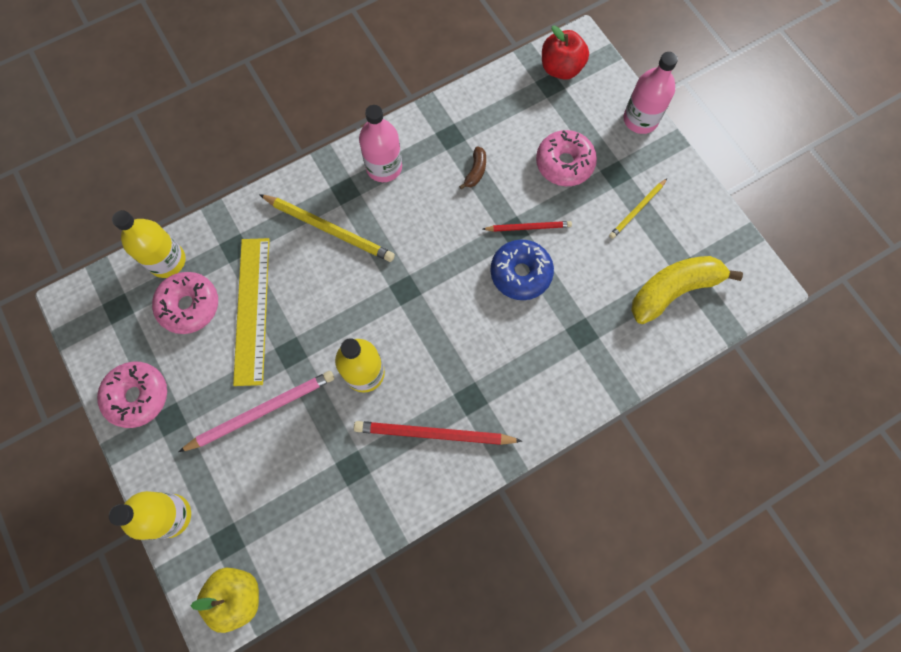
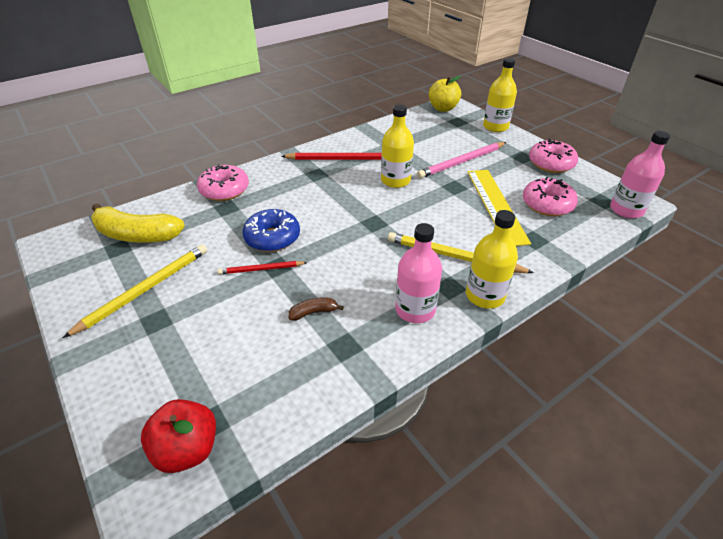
camera: 175 degrees right, 30 degrees down
(167, 261) = (586, 228): yellow bottle -> yellow bottle (485, 296)
(475, 171) = (313, 312): brown banana -> brown banana turned 60 degrees clockwise
(564, 163) = (212, 326): pink donut -> pink donut (224, 190)
(637, 210) = (145, 290): yellow pencil -> yellow pencil, size x1.70
(640, 119) = (100, 383): pink bottle -> pink bottle (626, 210)
(673, 290) = (137, 235): yellow banana -> yellow banana turned 45 degrees clockwise

